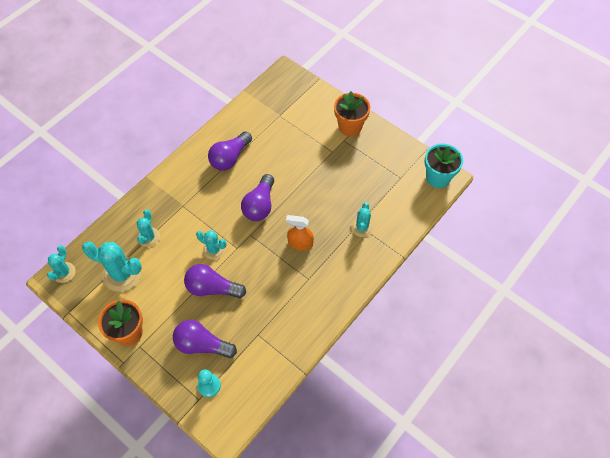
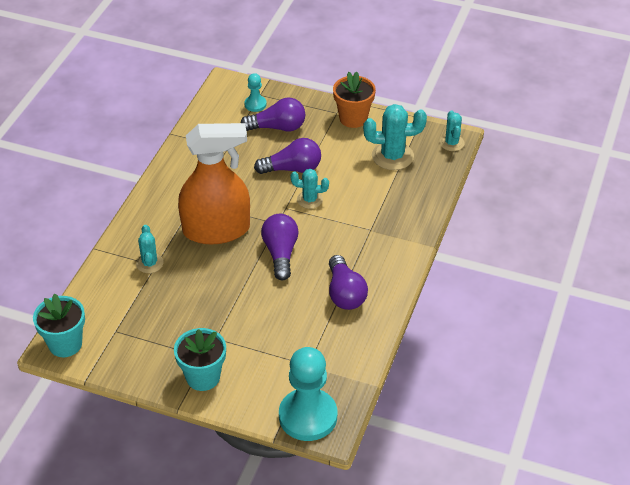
camera: 160 degrees right, 15 degrees down
(149, 237) = (387, 192): turquoise cactus -> none
(230, 158) = (345, 293): purple light bulb -> purple light bulb turned 150 degrees clockwise
(294, 84) = (308, 416): none -> turquoise pawn
(300, 243) = (216, 230): orange spray bottle -> orange spray bottle, size x2.24
(350, 127) = (203, 377): orange flower pot -> turquoise flower pot

